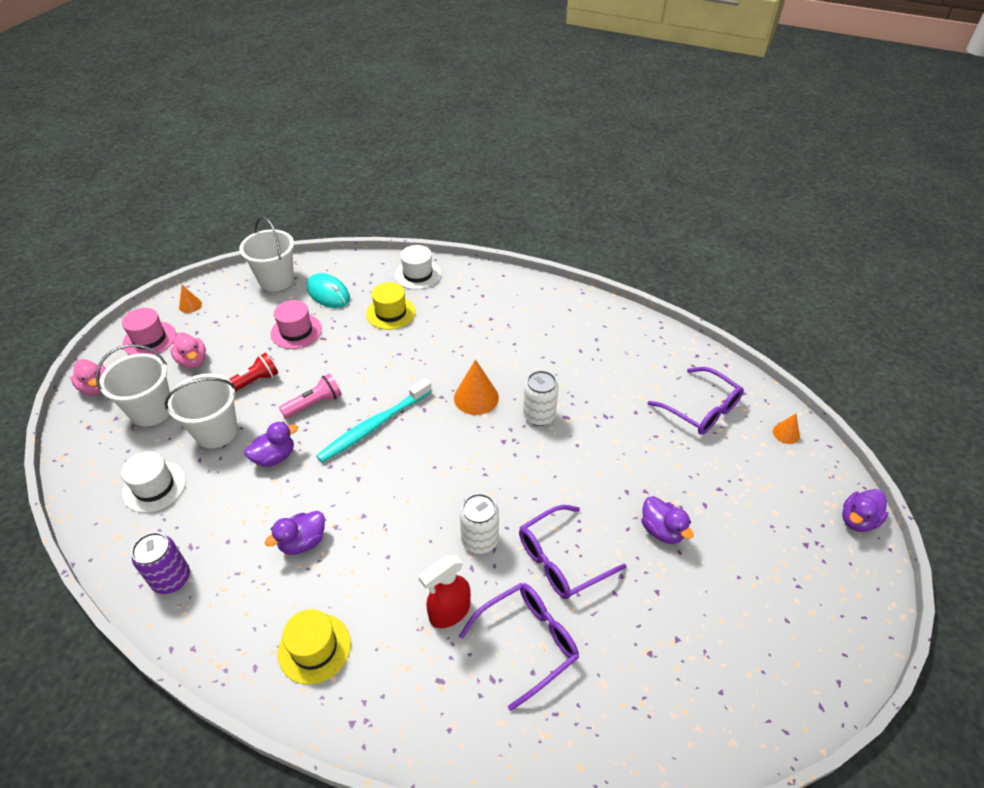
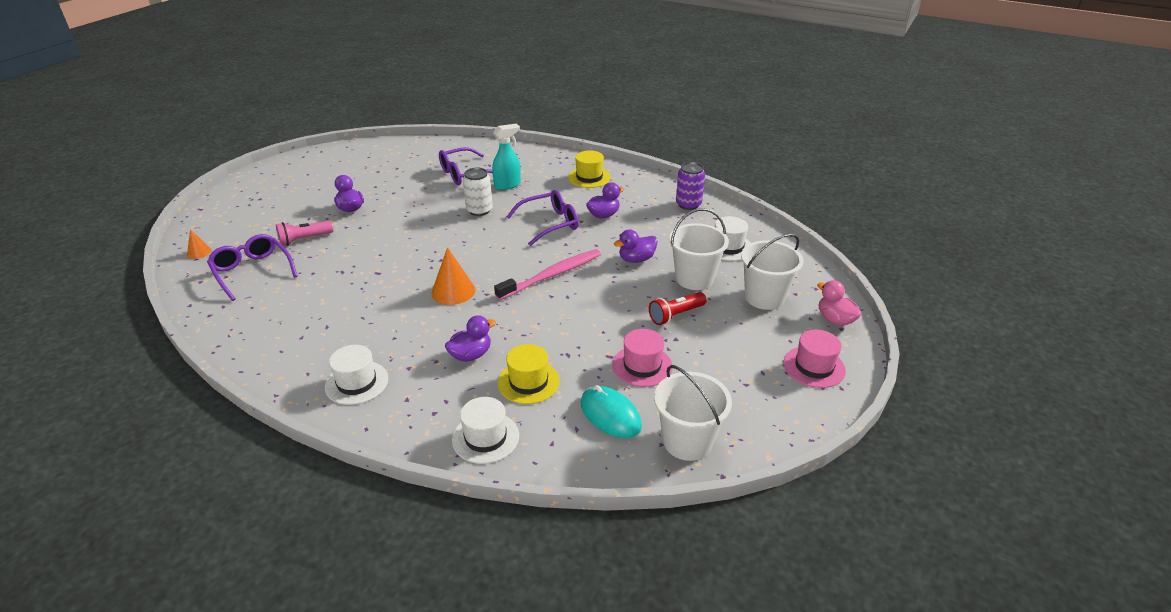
camera: 175 degrees left, 10 degrees down
(190, 305) = (790, 408): orange cone -> none
(193, 361) = (748, 339): pink duck -> none
(314, 404) = (608, 294): pink flashlight -> pink flashlight (304, 239)
(373, 426) = (552, 275): turquoise toothbrush -> pink toothbrush
(449, 612) = (507, 185): red spray bottle -> turquoise spray bottle
(526, 304) = (356, 382): none -> white hat
(539, 416) = (401, 274): white can -> none
(561, 560) = (427, 200): purple glasses -> purple glasses (549, 224)
(857, 520) = (210, 206): purple duck -> purple duck (471, 355)

